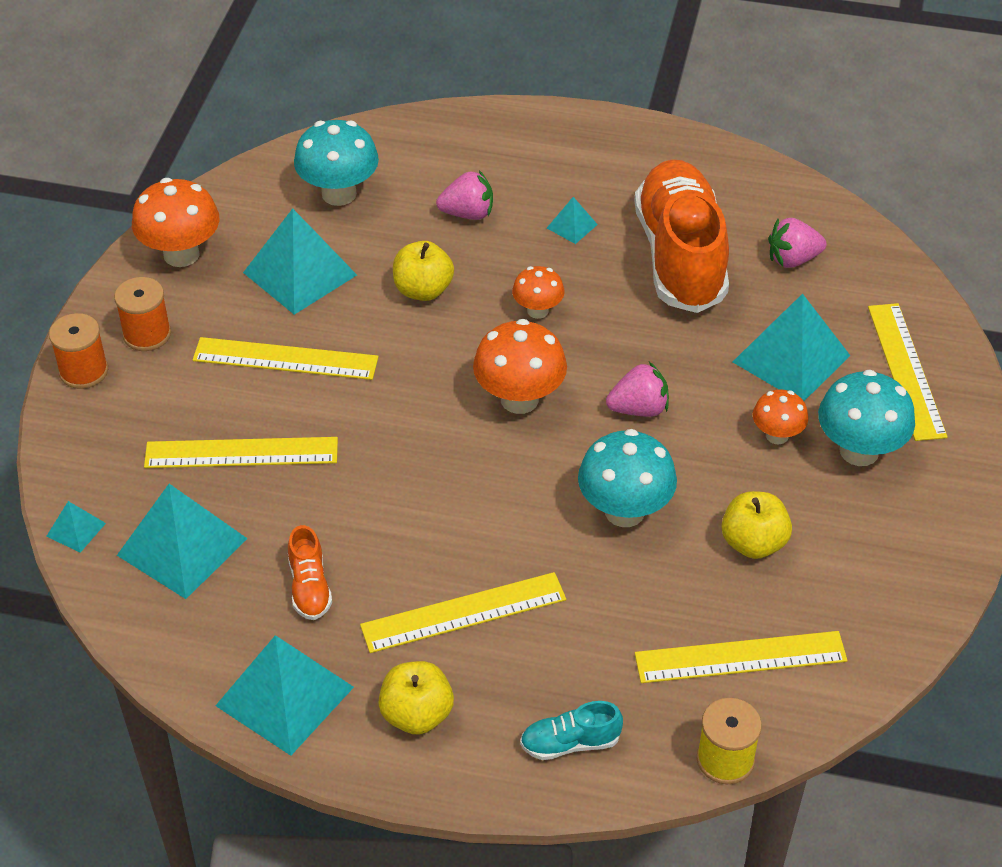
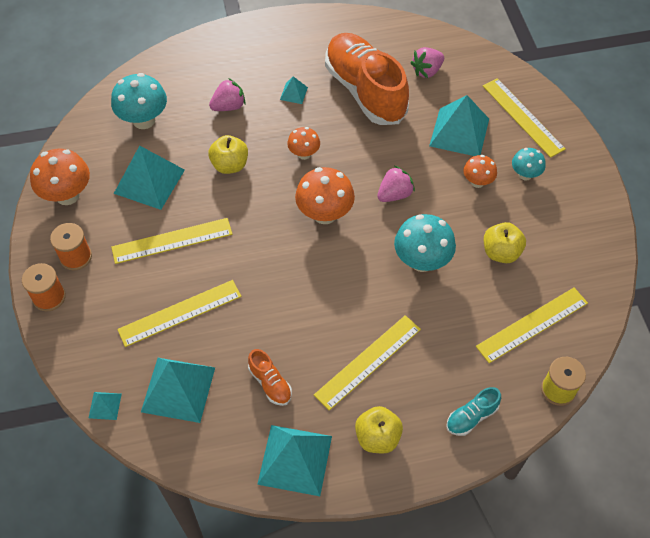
camera: 25 degrees left, 10 degrees up
(859, 451) = (525, 174): turquoise mushroom -> turquoise mushroom, size x0.59

